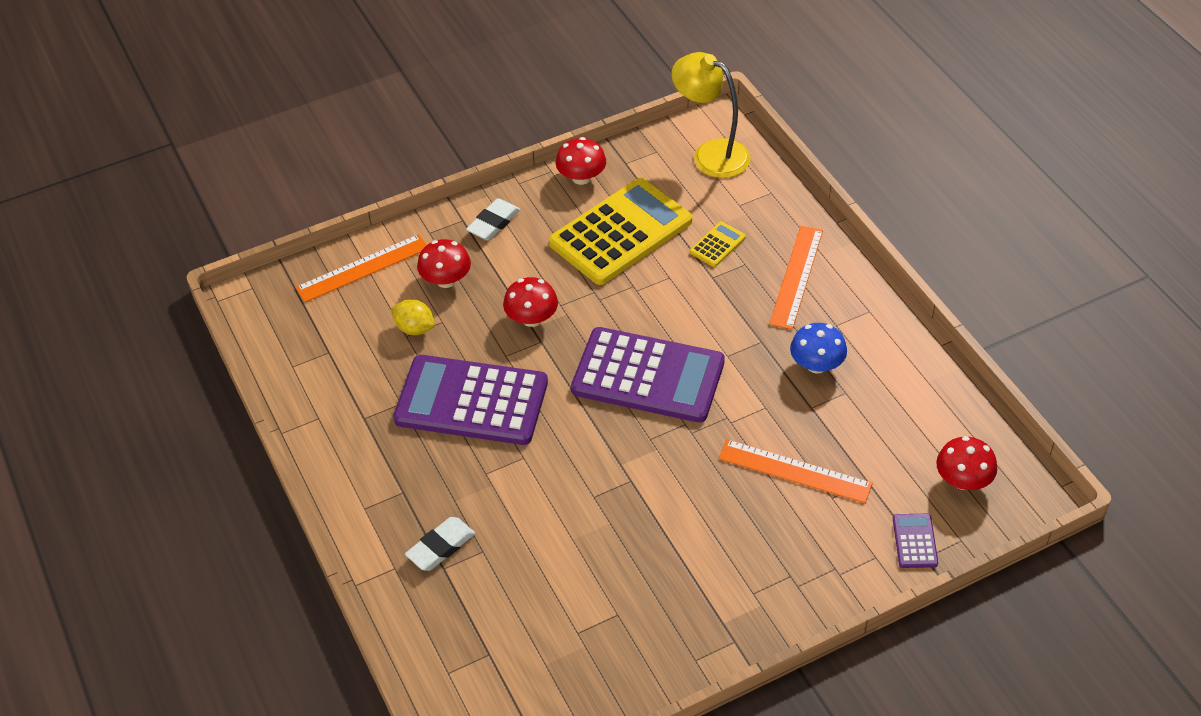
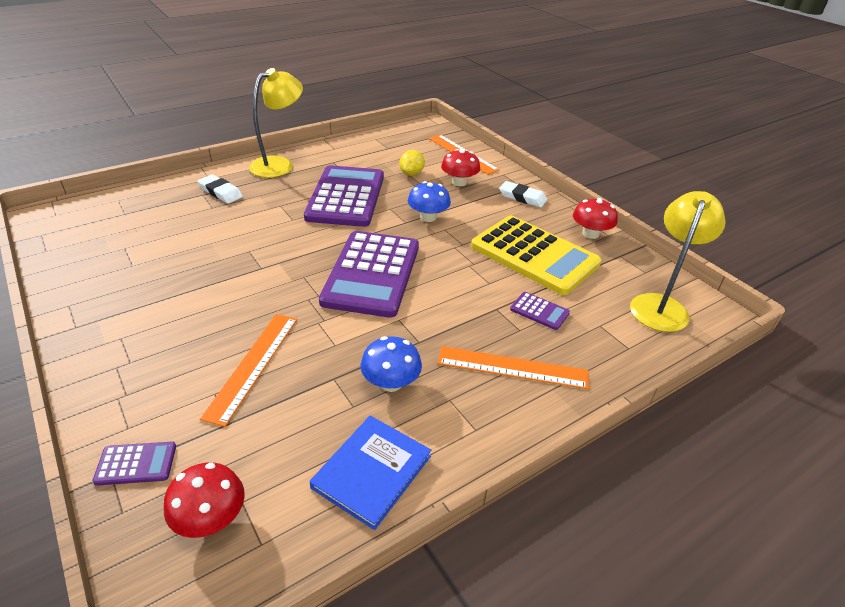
camera: 80 degrees right, 10 degrees down
(363, 483) = (279, 164): none -> yellow lamp
(532, 318) = (428, 217): red mushroom -> blue mushroom
(717, 245) = (539, 311): yellow calculator -> purple calculator
(914, 380) = (371, 472): none -> blue book

